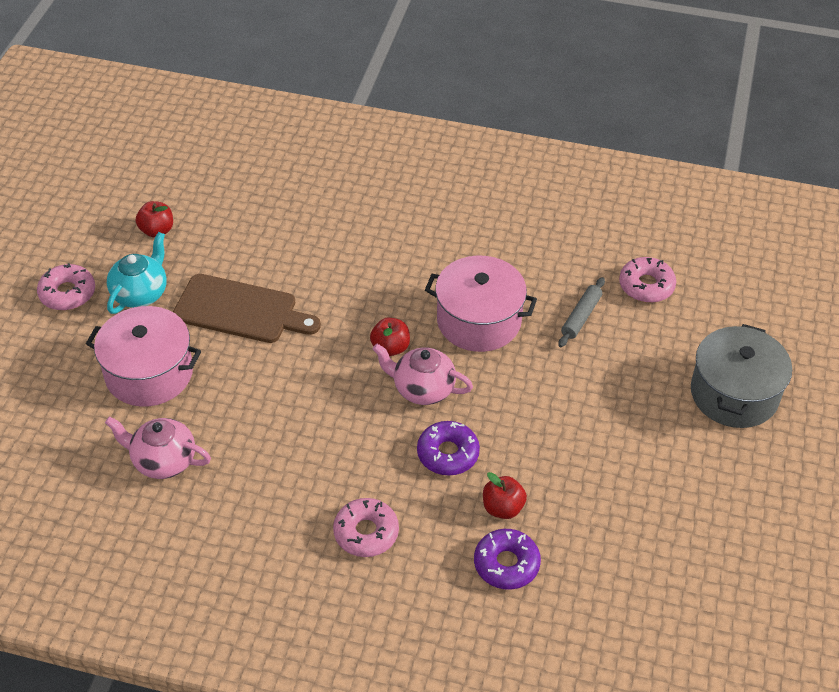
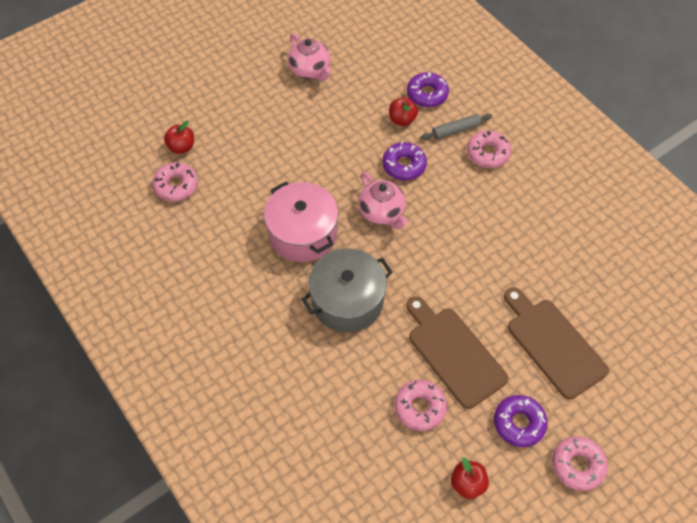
camera: 140 degrees left, 10 degrees up
(141, 293) = (519, 423): turquoise teapot -> purple donut
(149, 373) = (553, 344): pink pot -> brown cutting board
(163, 461) = (580, 271): pink teapot -> pink teapot (310, 70)
(238, 255) = (419, 407): none -> pink donut
(390, 348) = (376, 253): red apple -> red apple (181, 147)
(581, 317) = (239, 193): grey rolling pin -> grey rolling pin (456, 130)
(734, 394) = (213, 95): grey pot -> grey pot (347, 301)

